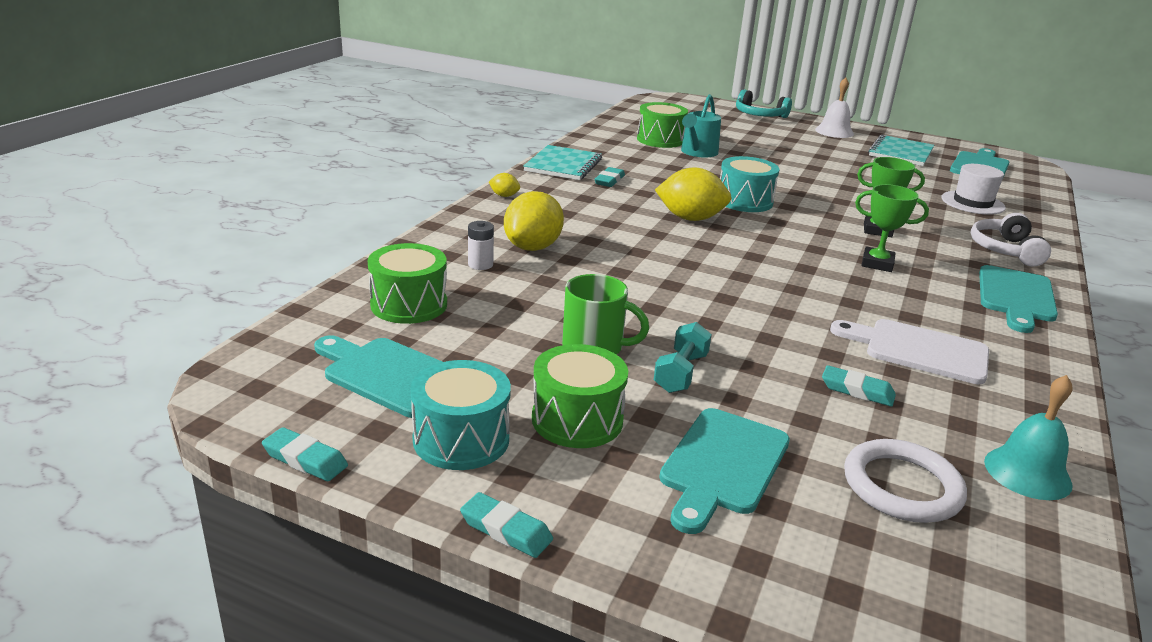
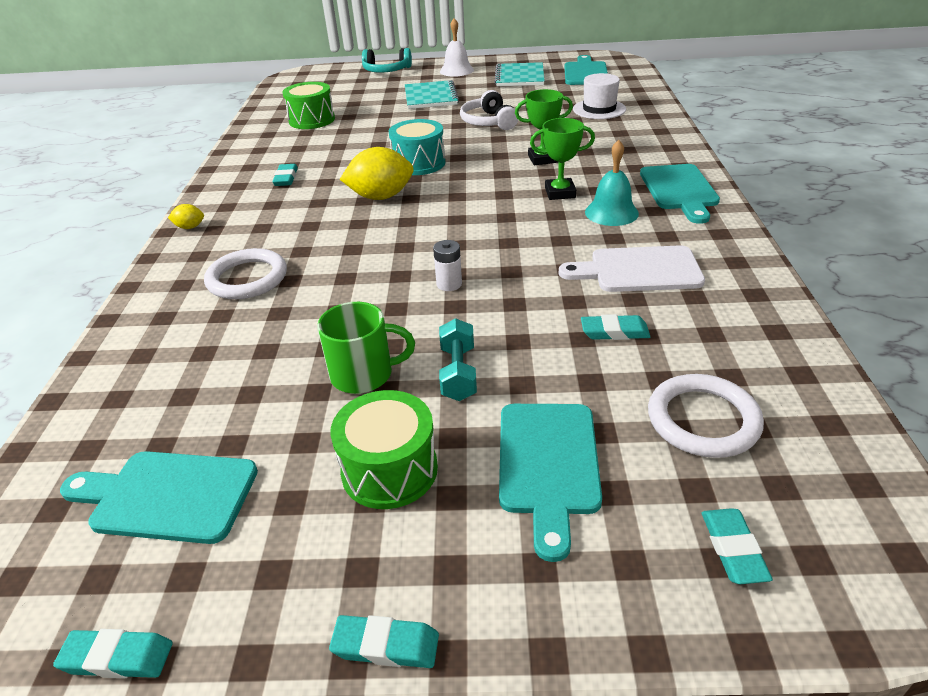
camera: 20 degrees left, 10 degrees up
(409, 304) = (148, 395): green drum -> none
(461, 439) = (283, 547): turquoise drum -> none
(480, 264) = (203, 317): white battery -> white battery (449, 284)
(533, 247) = (247, 278): yellow lemon -> white ring
(563, 165) = (233, 174): turquoise notebook -> turquoise notebook (430, 97)
(697, 152) = (352, 124): turquoise watering can -> none
(862, 587) = (733, 549): none -> turquoise eraser
(1005, 250) = (647, 147): white headphones -> white headphones (488, 122)
(1027, 472) = (784, 363): turquoise bell -> turquoise bell (611, 212)

